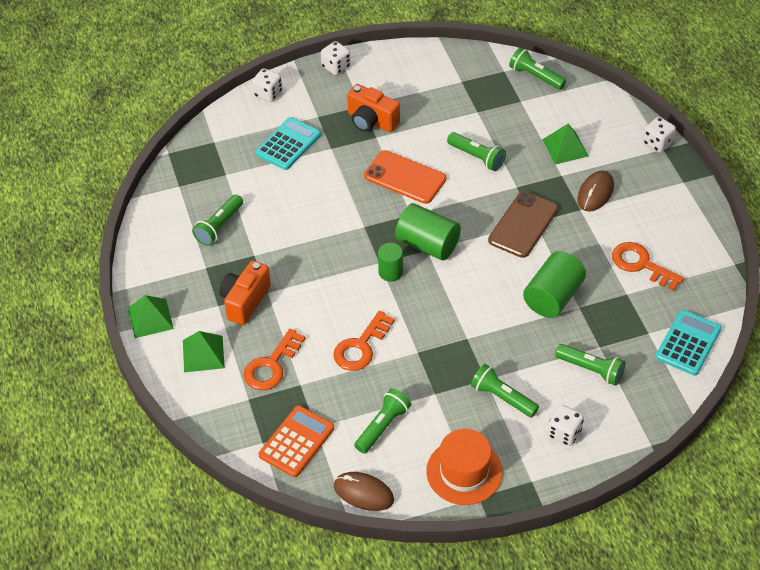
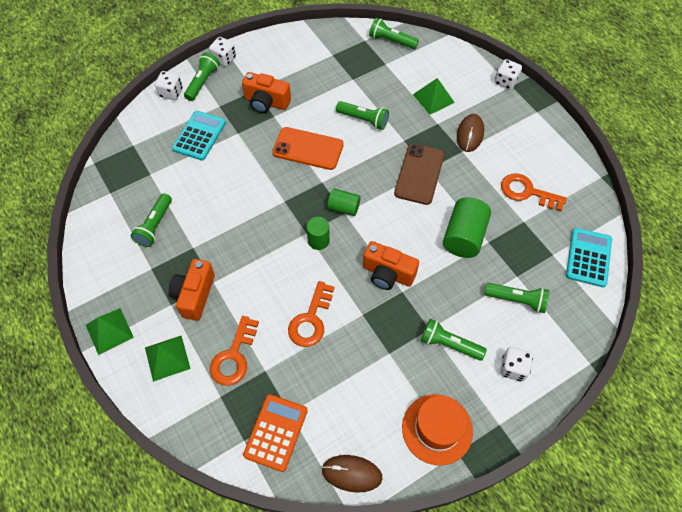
camera: 15 degrees left, 10 degrees up
(382, 426) = (351, 398): green flashlight -> green flashlight (203, 82)
(427, 244) = (343, 208): green cylinder -> green cylinder, size x0.60
(456, 318) = (387, 274): none -> orange camera

